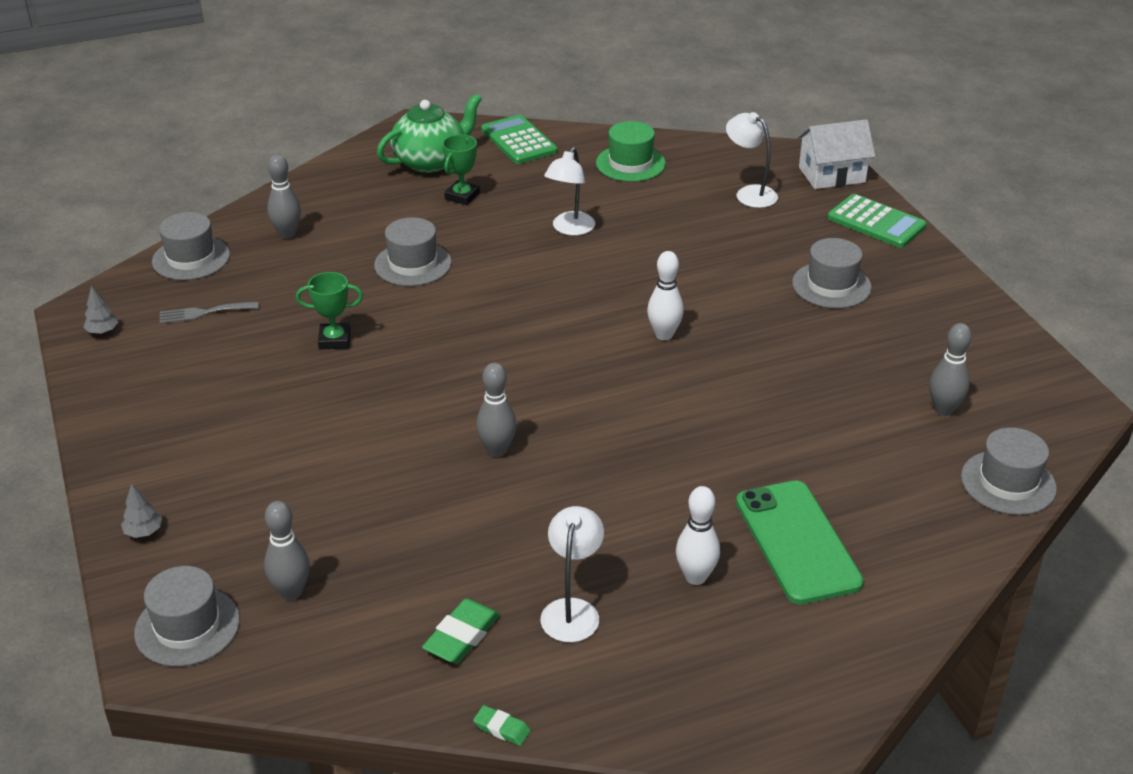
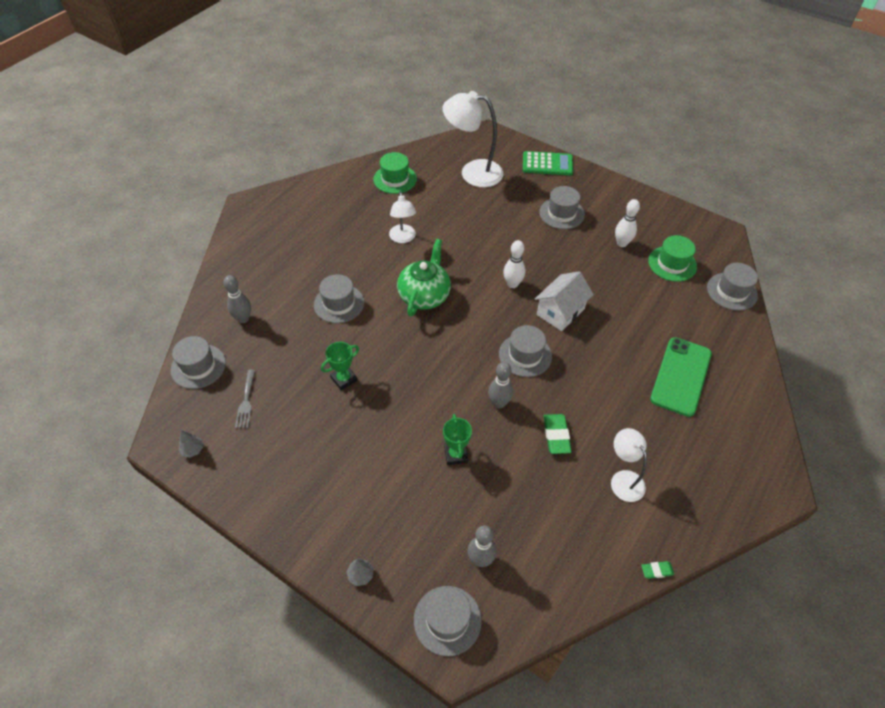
camera: 35 degrees left, 15 degrees up
(204, 313) = (246, 401): grey fork -> grey fork turned 45 degrees counterclockwise
(431, 161) = (281, 226): green teapot -> green teapot (424, 296)
(462, 196) = (323, 243): green trophy -> green trophy (456, 454)
(462, 636) = (589, 529): green eraser -> green eraser (556, 435)
(519, 141) = (319, 189): green calculator -> none
(592, 417) = (525, 355): none -> grey hat
(695, 577) = (658, 424): white bowling pin -> white bowling pin (622, 243)
(749, 193) = (472, 172): white lamp -> white lamp, size x1.70
(797, 542) = (681, 376): green phone -> green phone turned 75 degrees clockwise
(831, 175) = (501, 143): white house -> white house (560, 311)
(943, 409) = (672, 263): grey bowling pin -> green hat

